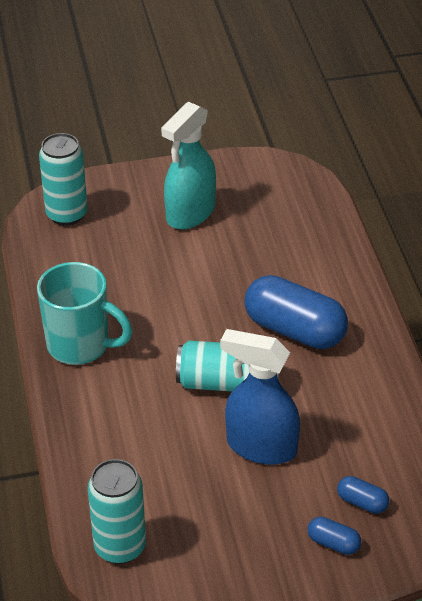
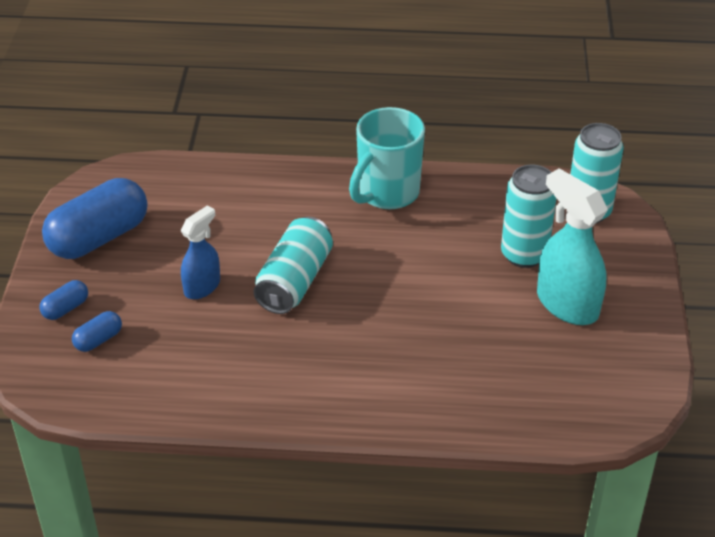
camera: 105 degrees right, 0 degrees up
(120, 547) = (141, 182): turquoise can -> turquoise can (524, 254)
(261, 447) = (202, 286): blue spray bottle -> blue spray bottle, size x0.61
(295, 330) = (348, 347): blue capsule -> blue capsule (99, 238)

